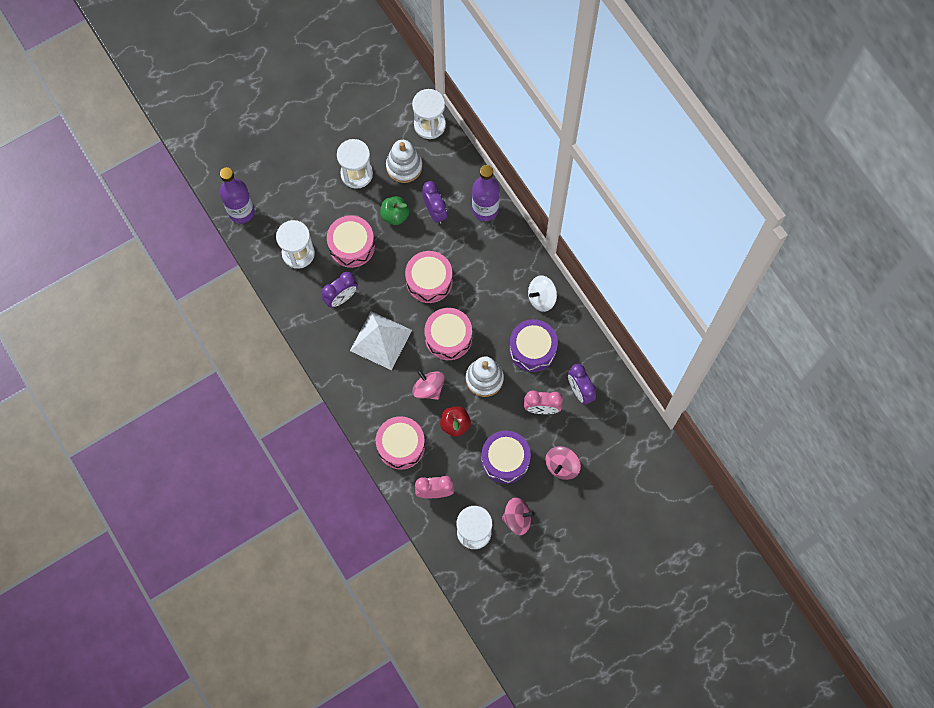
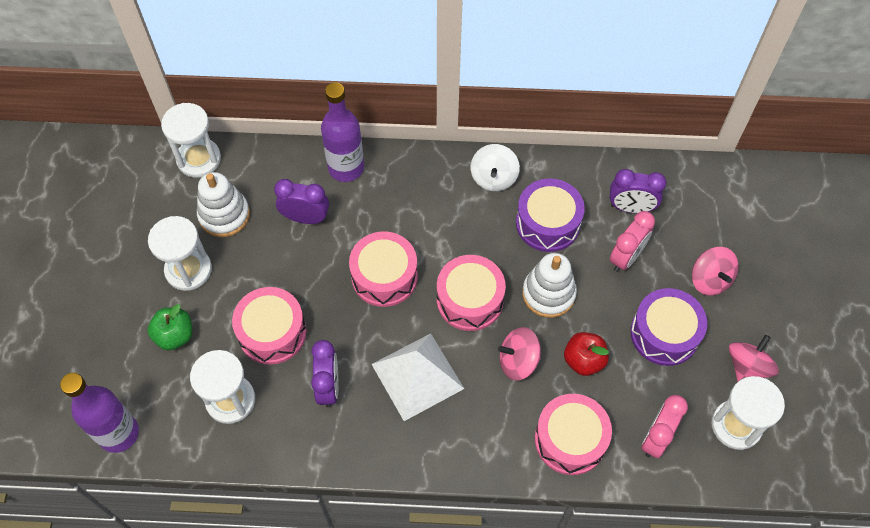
camera: 55 degrees left, 10 degrees down
(395, 215) = (274, 262): green apple -> green apple (175, 335)

